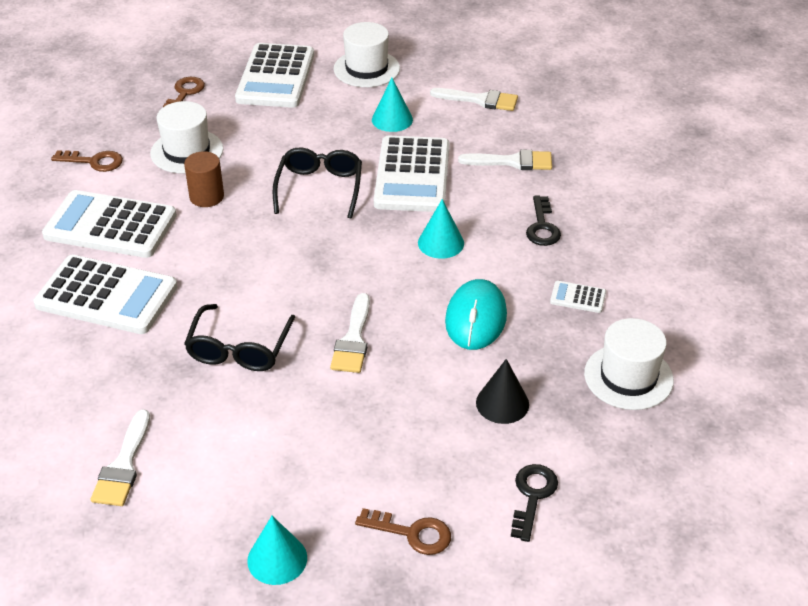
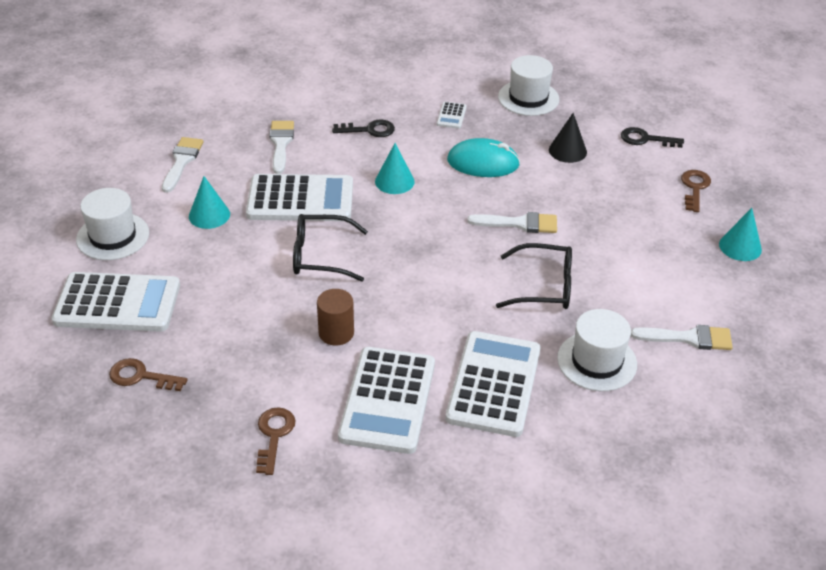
camera: 95 degrees left, 0 degrees up
(187, 151) = (257, 358): white hat -> white hat (597, 361)

